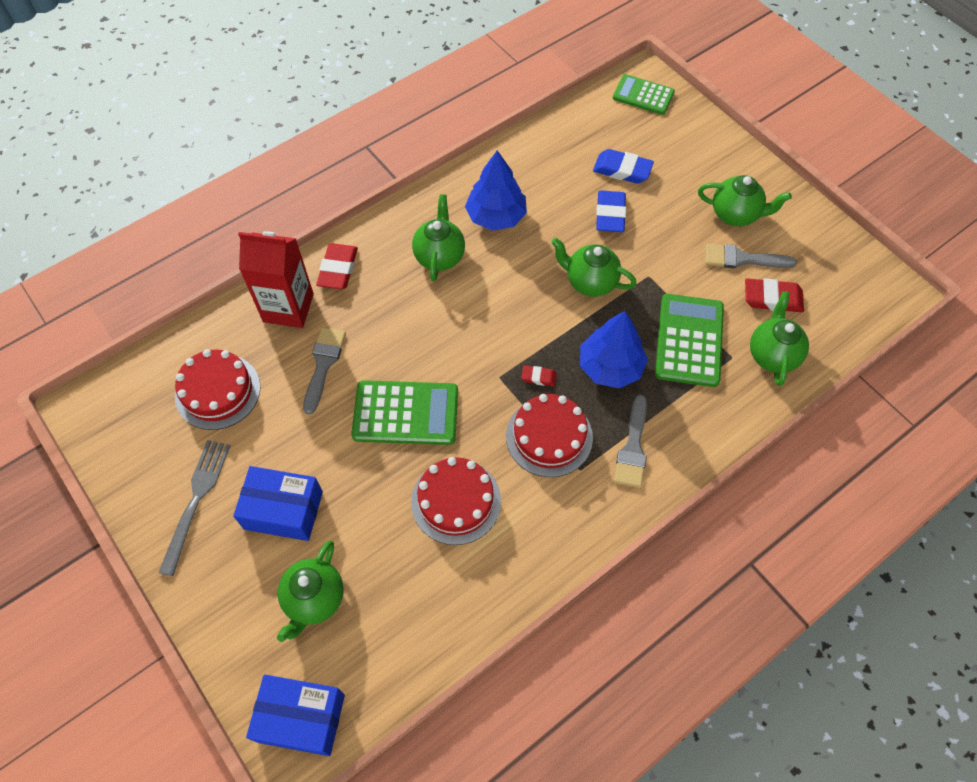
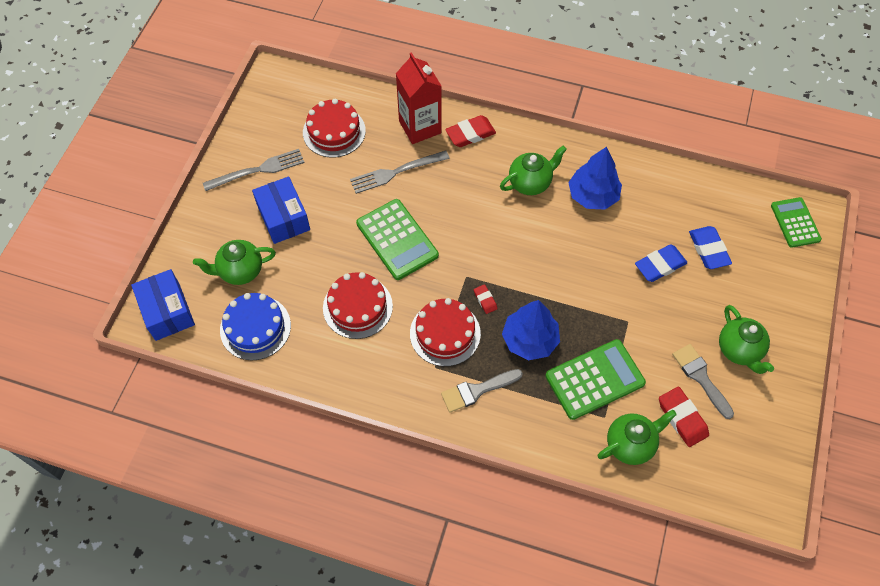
camera: 55 degrees right, 0 degrees up
(323, 364) = (395, 172): grey brush -> grey fork
(400, 625) = (255, 327): none -> blue cake
(590, 282) = (589, 286): green teapot -> none

